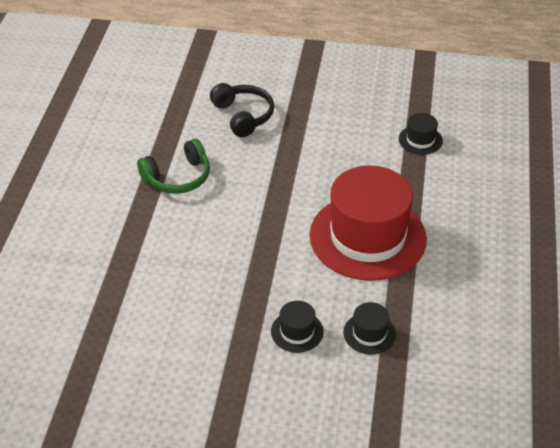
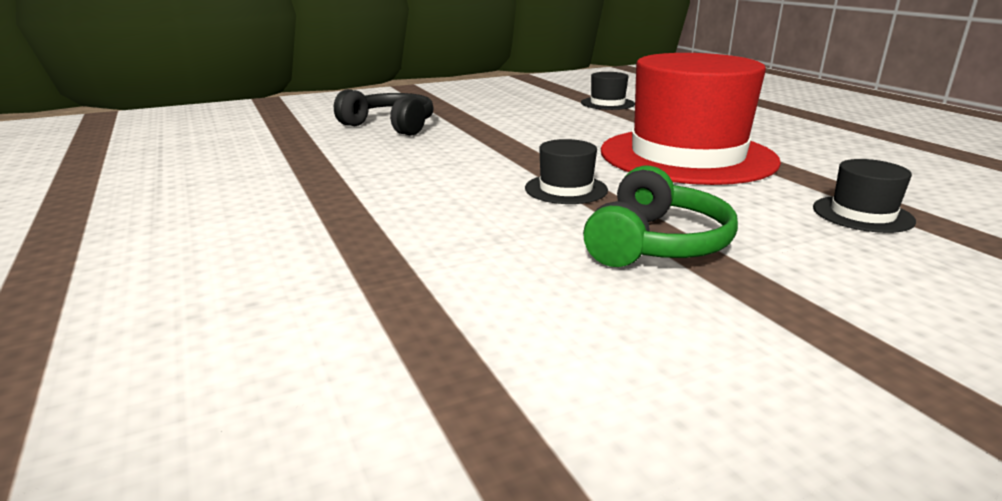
camera: 35 degrees left, 20 degrees down
(178, 177) = (365, 176): green headphones -> green headphones (656, 244)
(297, 331) = (785, 243): black hat -> black hat (566, 189)

